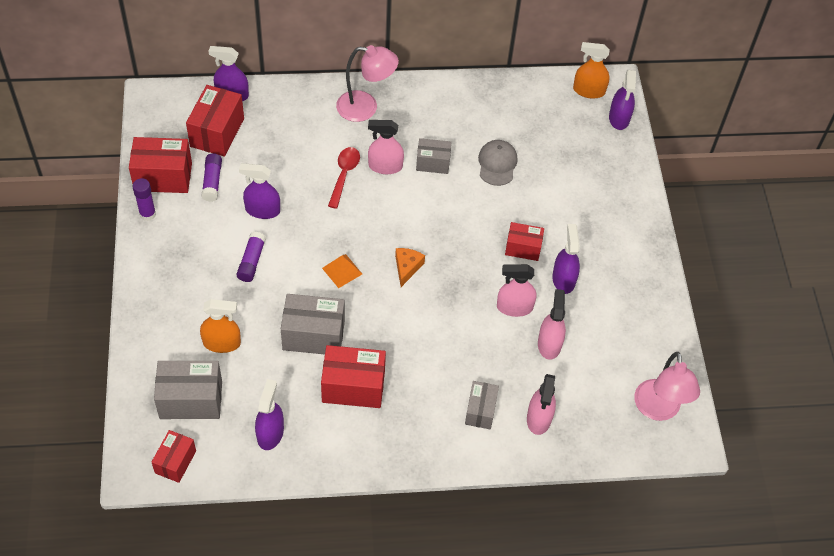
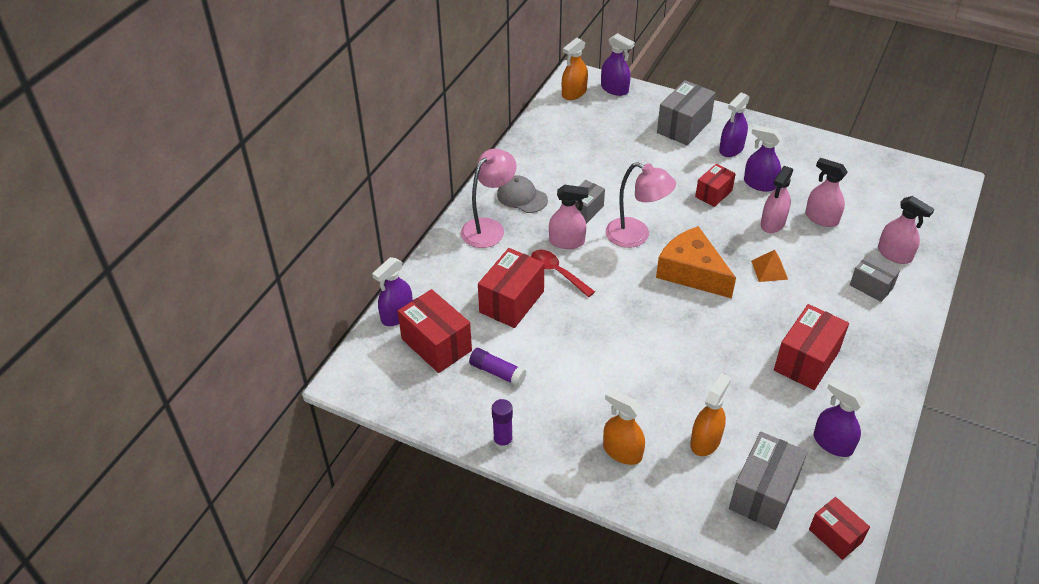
camera: 55 degrees left, 10 degrees down
(163, 177) = (462, 410): red box -> red box (511, 301)
(180, 292) = (622, 451): none -> orange spray bottle
(251, 261) = (618, 379): purple glue stick -> none
(262, 210) = (560, 347): purple spray bottle -> purple spray bottle (731, 149)
(313, 335) = (733, 366): grey box -> grey box (683, 126)
(342, 271) = (669, 317): orange pyramid -> orange pyramid (769, 270)
(385, 166) = (567, 241): pink spray bottle -> pink spray bottle turned 120 degrees counterclockwise
(407, 268) = (691, 272): orange cheese -> orange cheese, size x2.00
(497, 164) = (613, 173): grey cap -> grey cap (522, 197)
(658, 410) = (915, 185): pink lamp -> pink lamp (636, 236)

